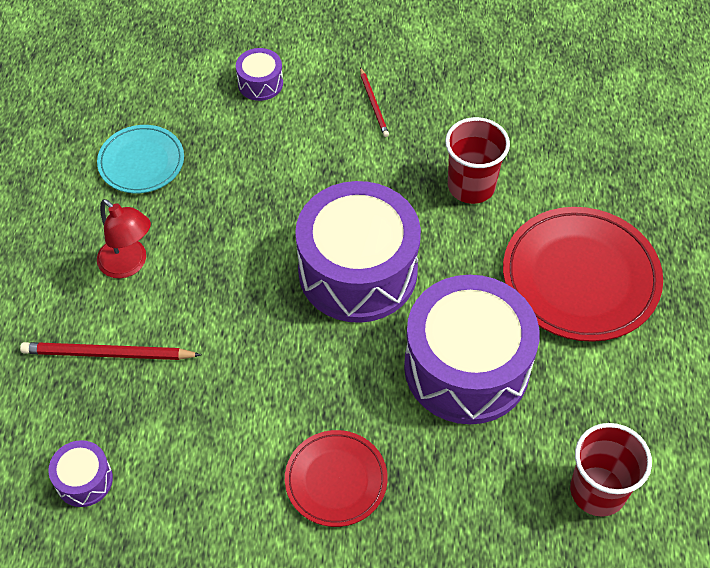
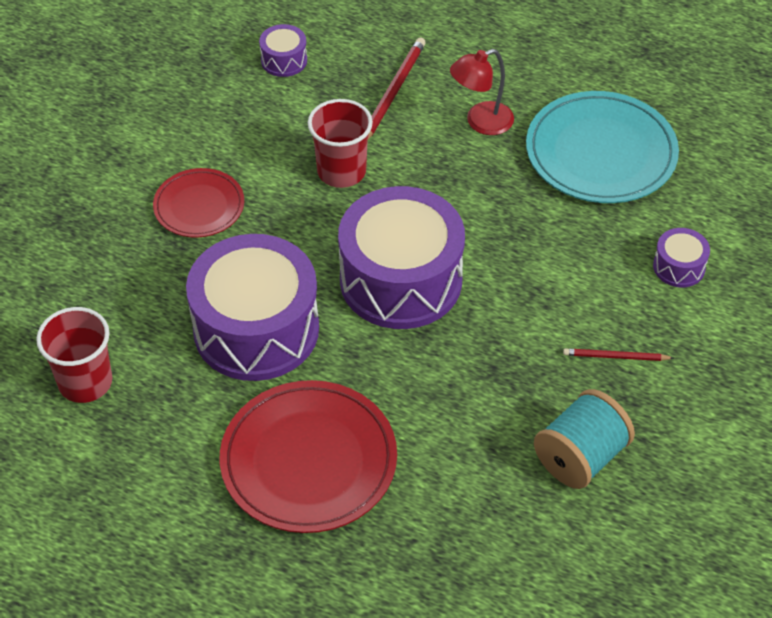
camera: 110 degrees right, 5 degrees down
(141, 162) = (601, 153): turquoise plate -> turquoise plate, size x1.71
(471, 186) = (466, 407): red cup -> red cup (341, 171)
(480, 105) = (580, 457): none -> turquoise spool

